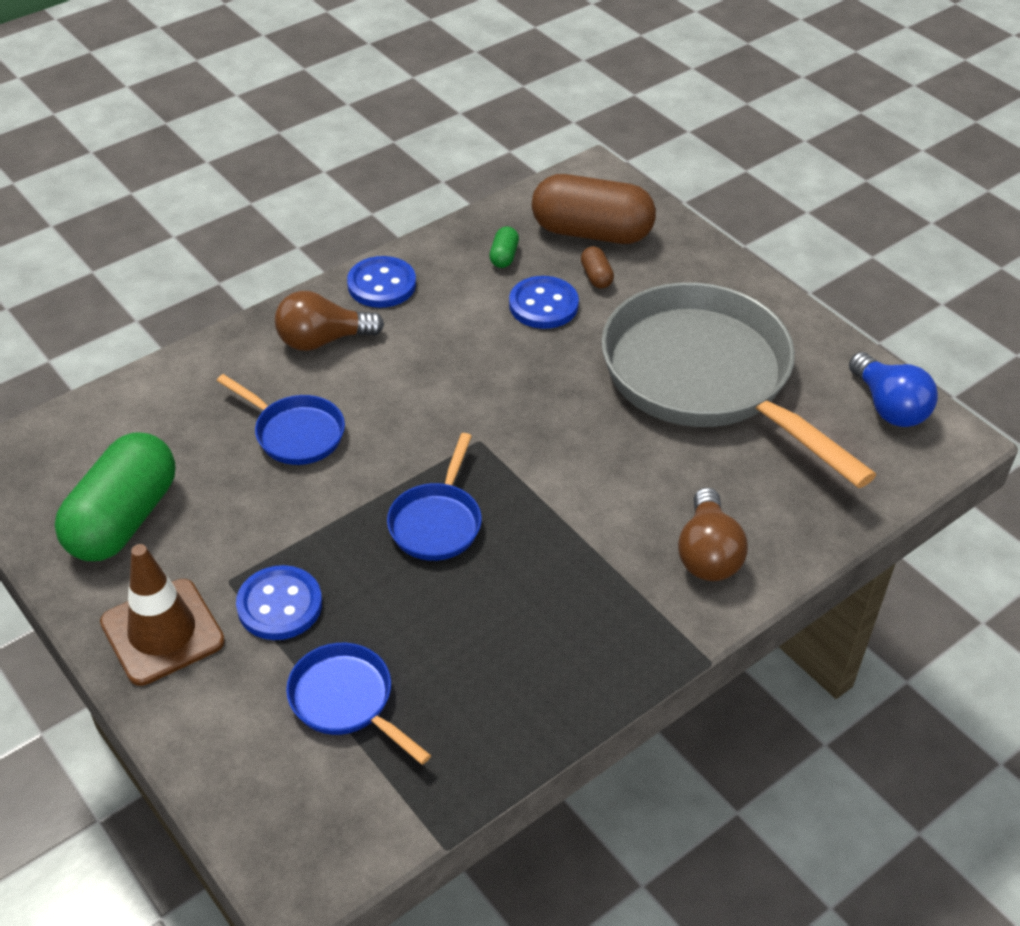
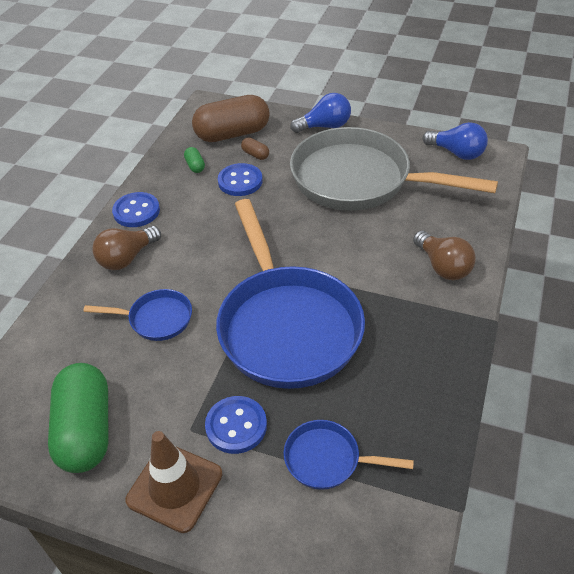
camera: 30 degrees left, 0 degrees up
(437, 522) = (287, 326): blue pan -> blue pan, size x2.25
(730, 278) = (325, 126): none -> blue light bulb

